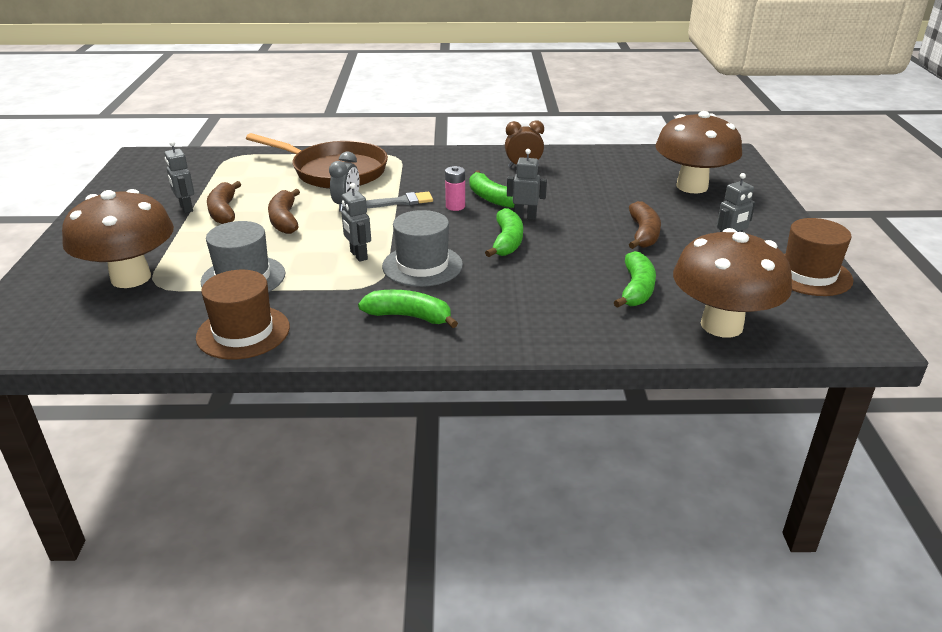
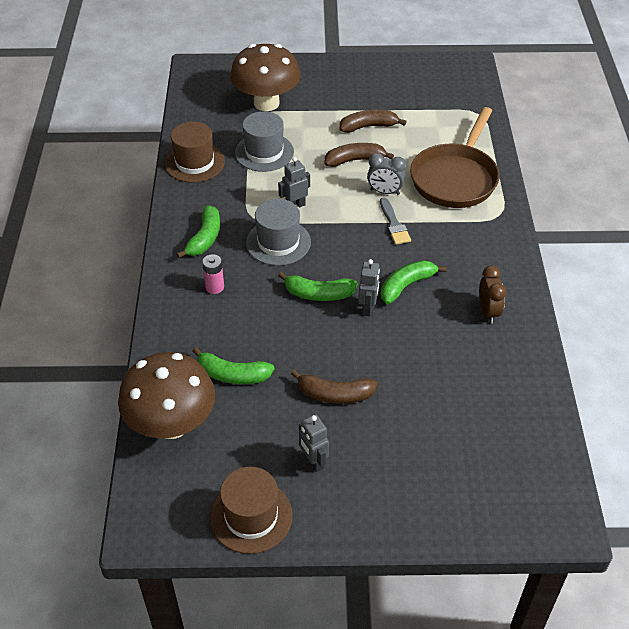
camera: 90 degrees right, 15 degrees up
(186, 208) = (373, 107): grey robot -> none
(455, 206) = (387, 260): pink battery -> pink battery (214, 287)
(692, 186) = (453, 457): brown mushroom -> none

